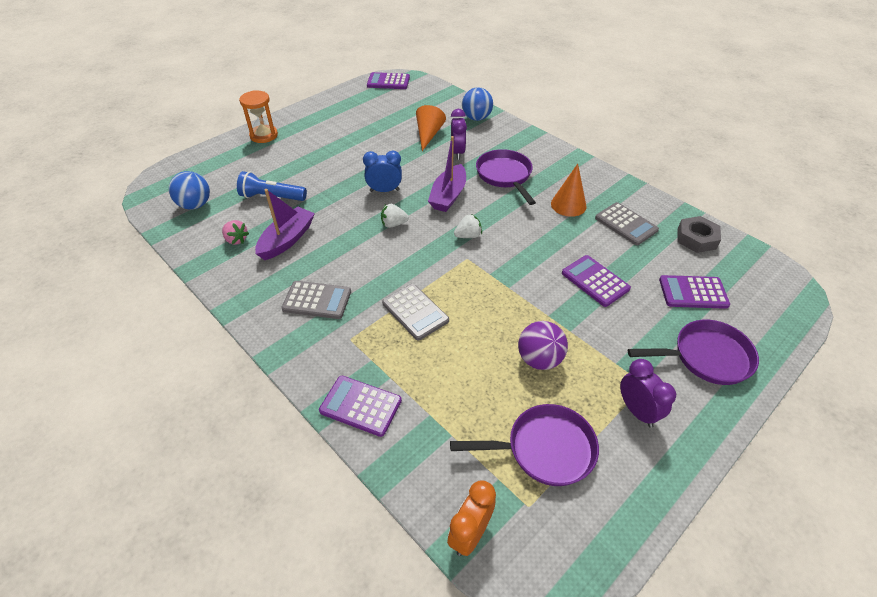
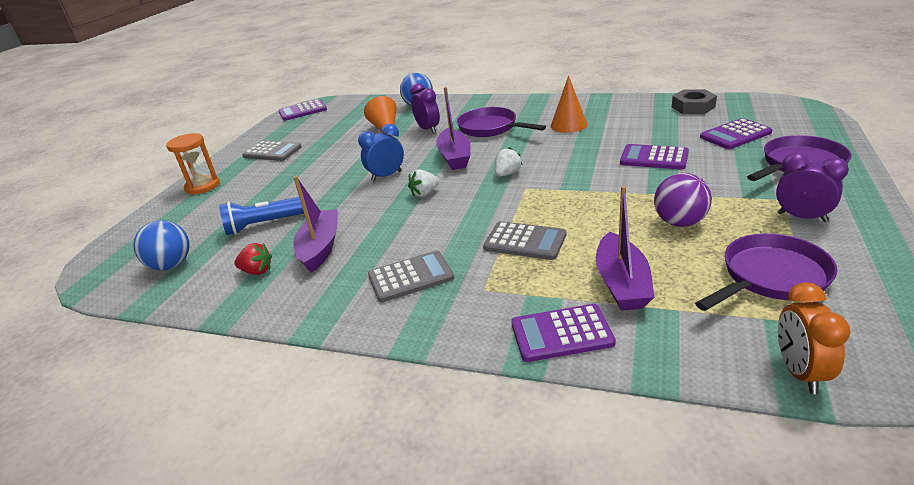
camera: 25 degrees left, 15 degrees down
(236, 240) = (257, 271): pink strawberry -> red strawberry
(439, 389) = (622, 283): none -> purple boat
(626, 224) = (630, 119): grey calculator -> grey calculator (272, 152)

